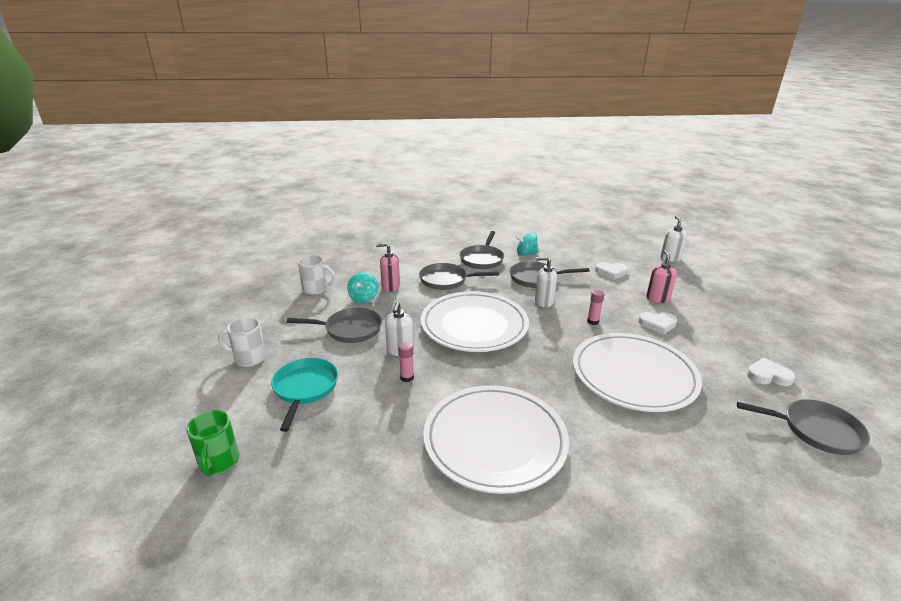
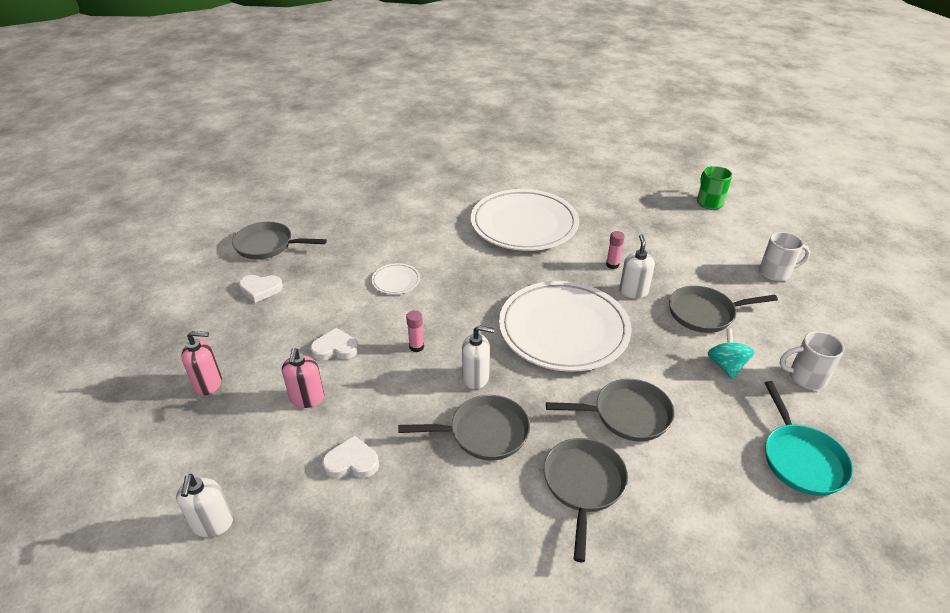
camera: 175 degrees right, 10 degrees up
(305, 389) = (695, 250): turquoise pan -> turquoise pan (800, 459)
(390, 286) = (704, 393): pink soap dispenser -> pink soap dispenser (208, 384)
(526, 254) = (501, 514): turquoise spinning top -> none
(633, 375) = (396, 281): white plate -> white plate, size x0.40

